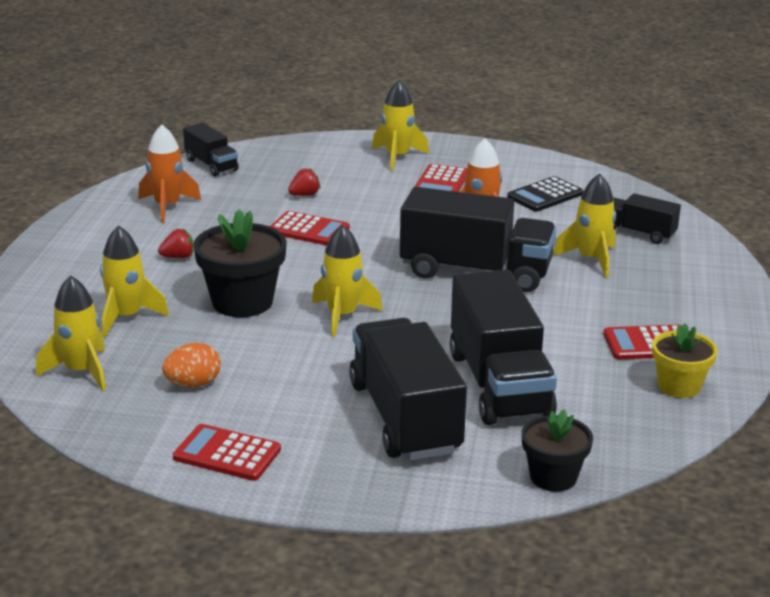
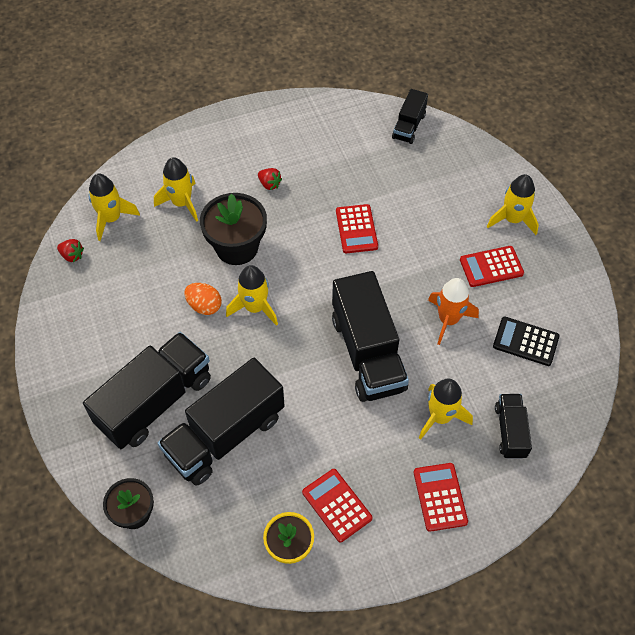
camera: 60 degrees right, 30 degrees up
(167, 206) = (331, 140): orange rocket -> none
(193, 384) = (129, 277): orange egg -> orange egg (204, 306)
(227, 454) = (69, 333): red calculator -> red calculator (440, 497)
(304, 195) = (406, 199): red strawberry -> red strawberry (72, 256)

